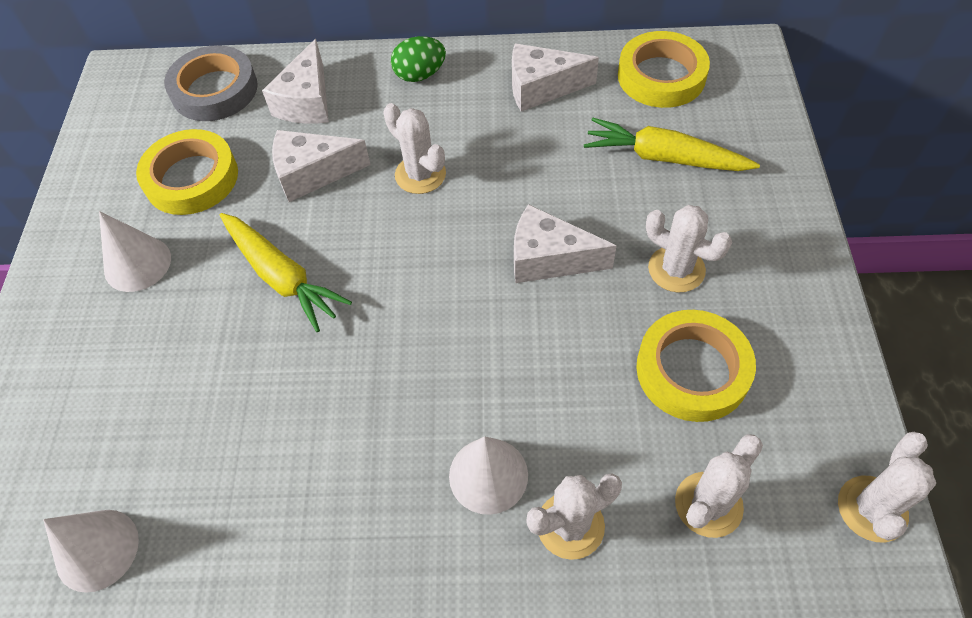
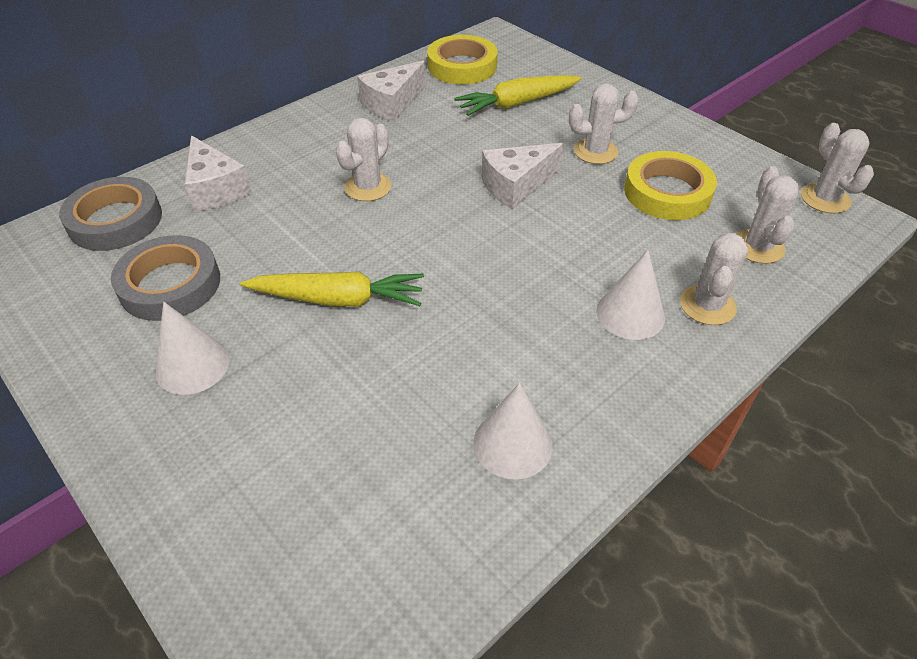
camera: 45 degrees left, 10 degrees down
(97, 549) = (415, 567): white cone -> white cone (512, 444)
(191, 178) = (170, 284): yellow tape -> grey tape
(313, 174) = (280, 228): white cheese -> none
(420, 75) = (292, 134): green egg -> none
(420, 174) = (368, 187): white cactus -> white cactus turned 60 degrees counterclockwise

